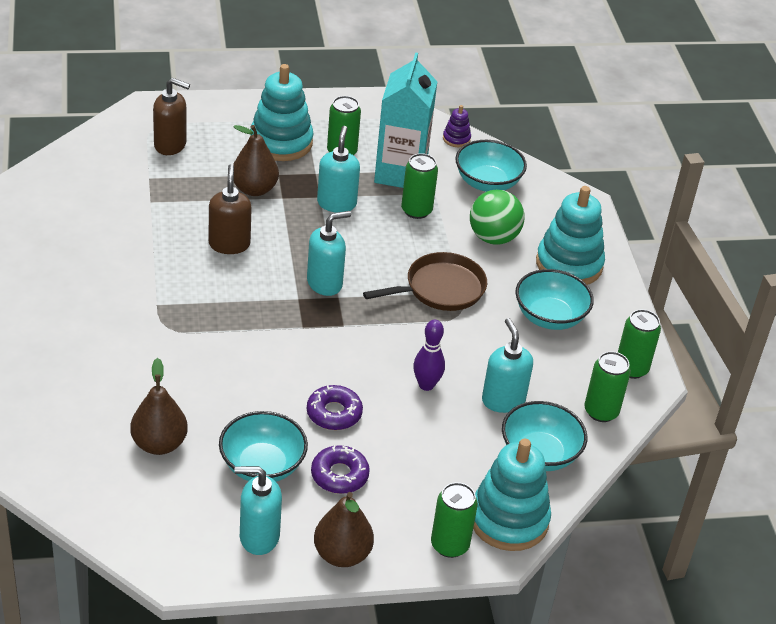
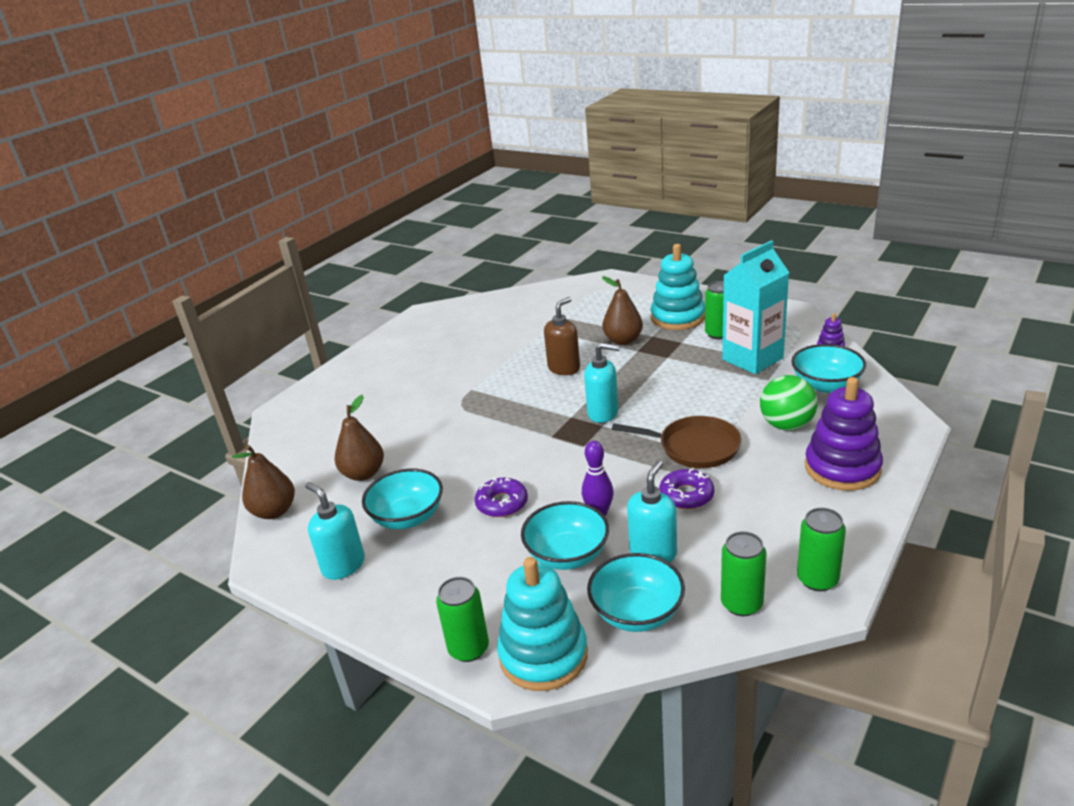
camera: 50 degrees right, 10 degrees down
(170, 145) = (596, 302): brown soap dispenser -> none
(336, 203) = (675, 365): turquoise soap dispenser -> none
(339, 475) = (451, 549): purple donut -> purple donut (686, 495)
(342, 554) = (380, 609): brown pear -> brown pear (274, 511)
(416, 210) = (737, 387): green can -> none
(550, 317) = (775, 503): turquoise bowl -> turquoise bowl (567, 555)
(569, 264) = (842, 468): turquoise stacking toy -> purple stacking toy

